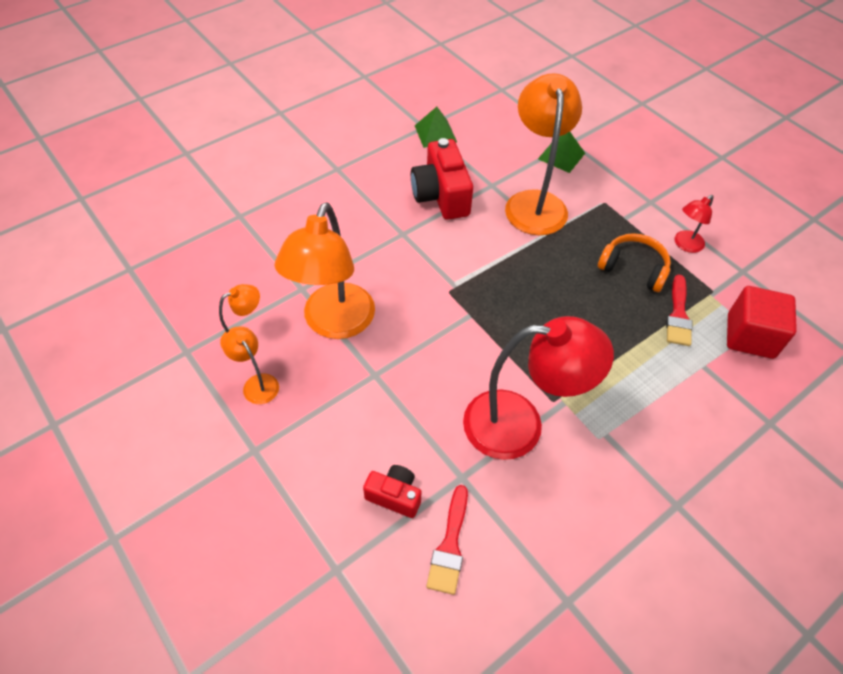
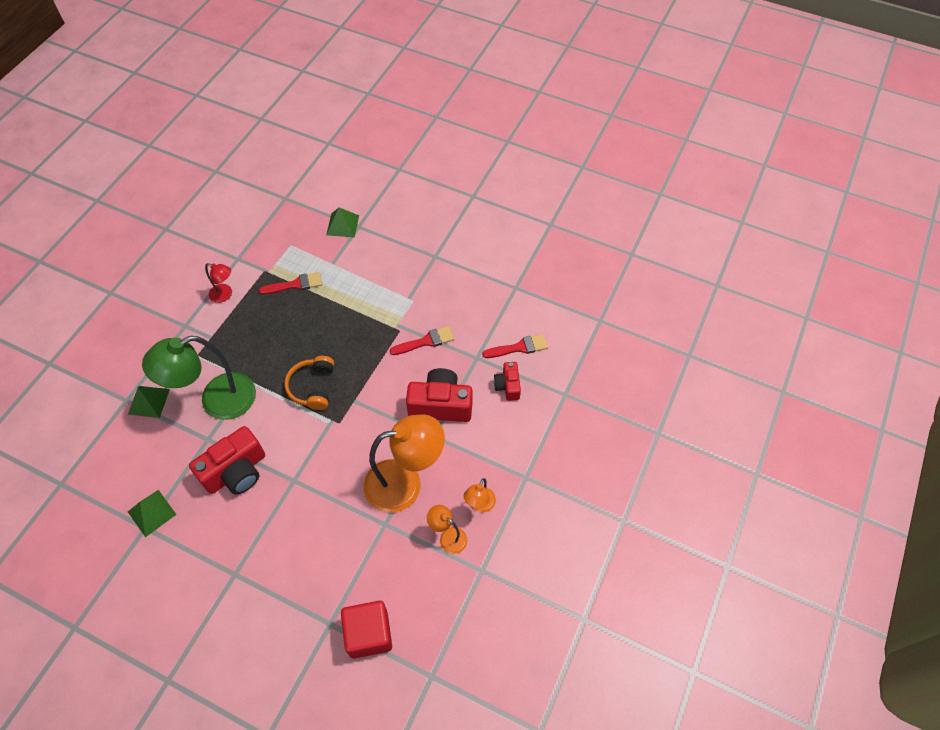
camera: 115 degrees left, 5 degrees up
(413, 401) = (440, 405): none -> red camera
(520, 425) = (426, 341): red lamp -> red brush
(535, 202) = (217, 401): orange lamp -> green lamp
(633, 268) = (263, 319): orange headphones -> orange headphones (313, 387)
(750, 336) = (296, 245): red cube -> red cube (369, 634)
(778, 404) = (342, 225): none -> green pyramid

